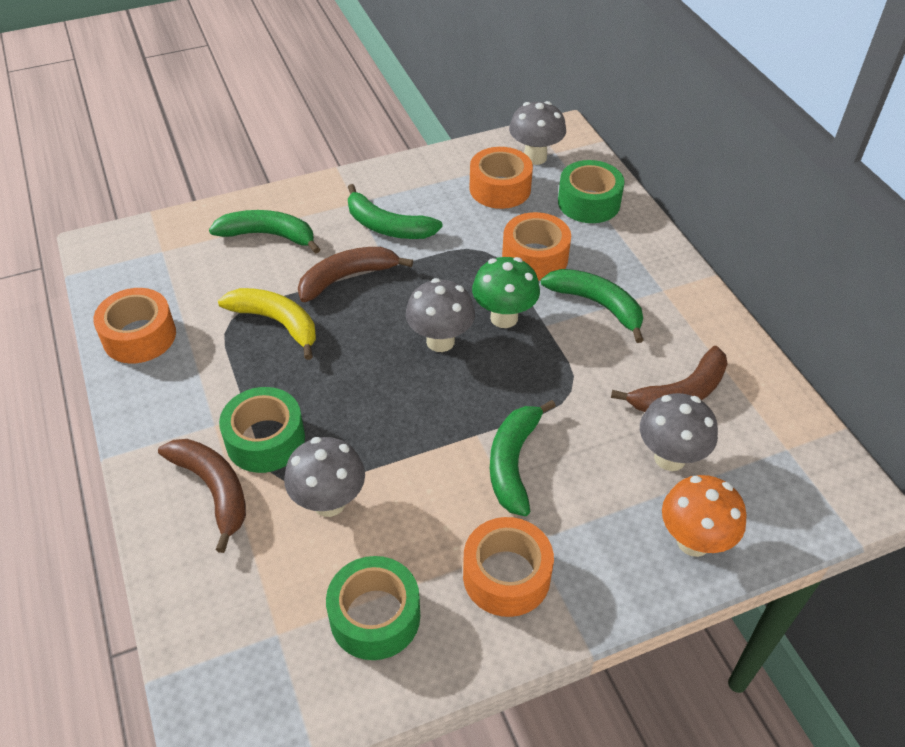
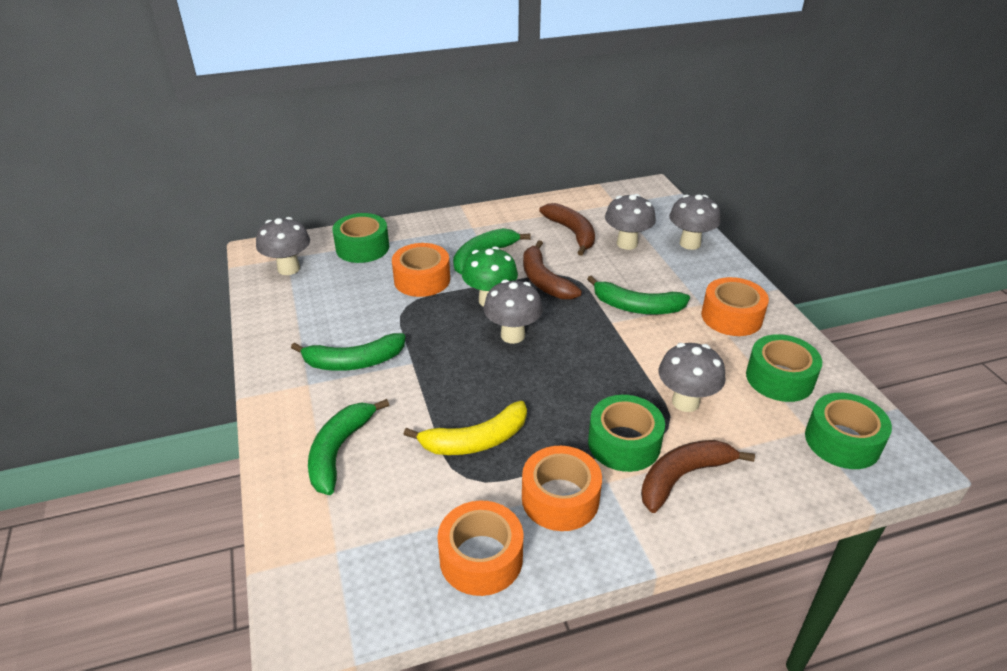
camera: 85 degrees left, 10 degrees down
(256, 670) = (842, 441): none -> green tape
(276, 323) = (476, 440): yellow banana -> yellow banana turned 150 degrees counterclockwise
(347, 278) = (421, 390): brown banana -> brown banana (544, 280)
(387, 226) = (354, 362): green banana -> green banana turned 45 degrees clockwise
(500, 188) = (325, 291): orange tape -> orange tape (560, 498)
(693, 541) = (690, 244): orange mushroom -> grey mushroom

